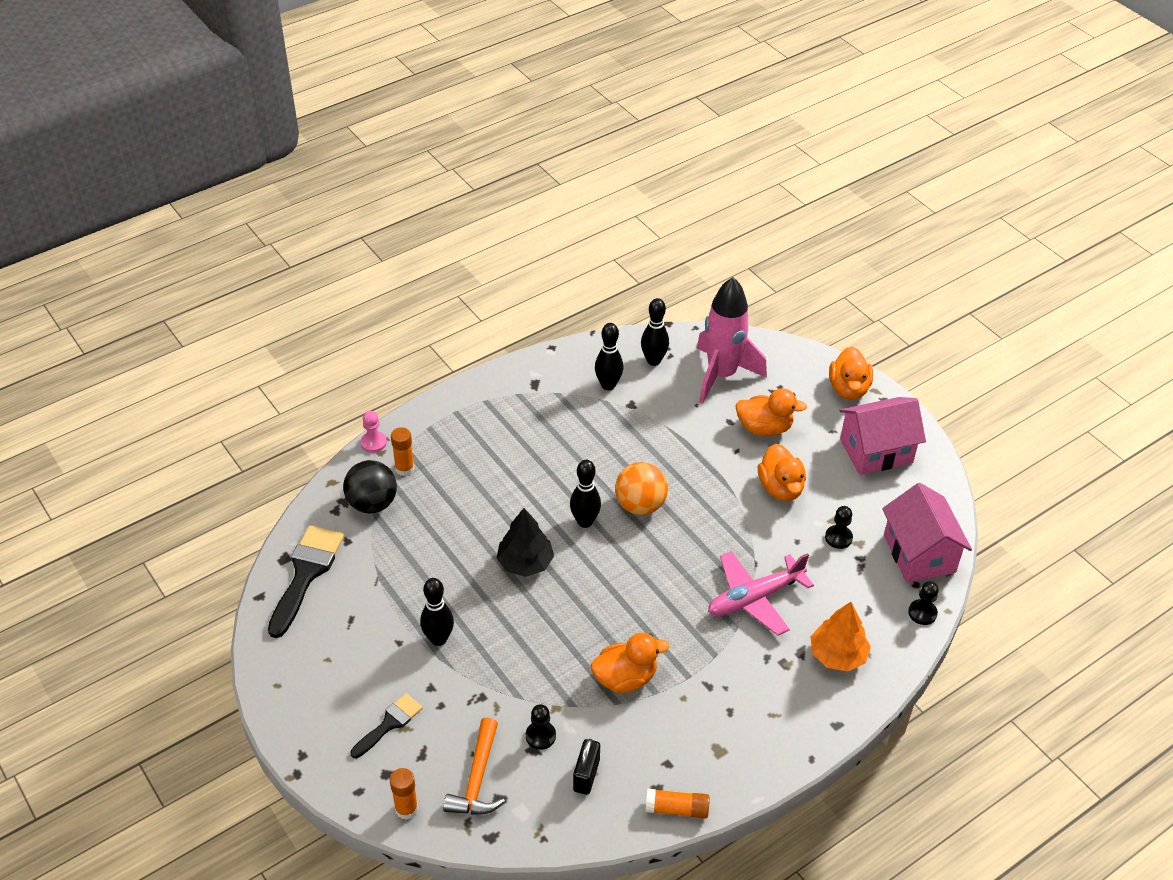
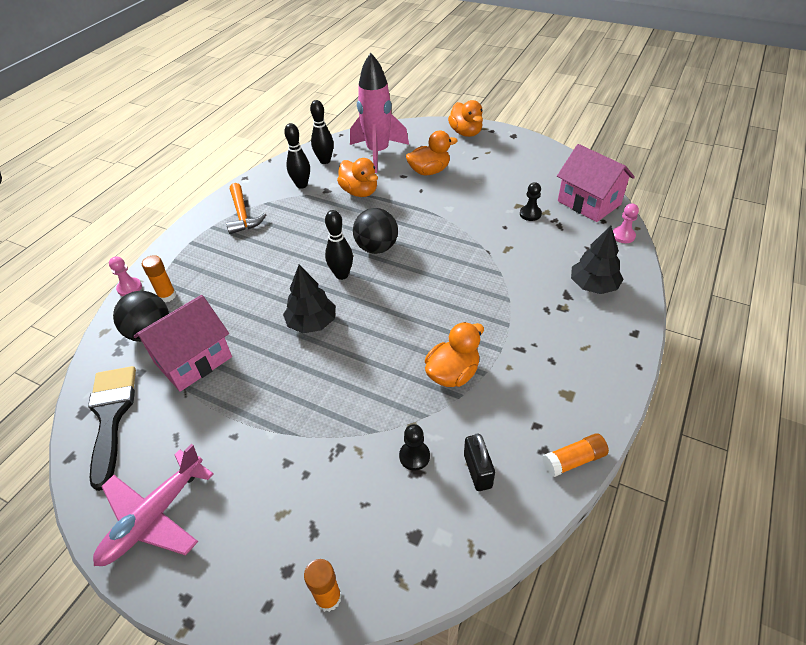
camera: 25 degrees left, 0 degrees up
(389, 724) = (264, 517): black brush -> none
(438, 639) = (270, 416): black bowling pin -> none
(477, 779) = (382, 527): orange hammer -> orange hammer (242, 215)
(640, 505) = (377, 248): orange ball -> black ball
(754, 598) = (505, 274): pink plane -> pink plane (154, 517)
(780, 488) = (468, 200): orange duck -> orange duck (359, 192)
(837, 655) = (593, 285): orange tree -> black tree
(876, 451) = (511, 158): pink house -> pink house (193, 360)
(922, 613) = (623, 236): black pawn -> pink pawn

